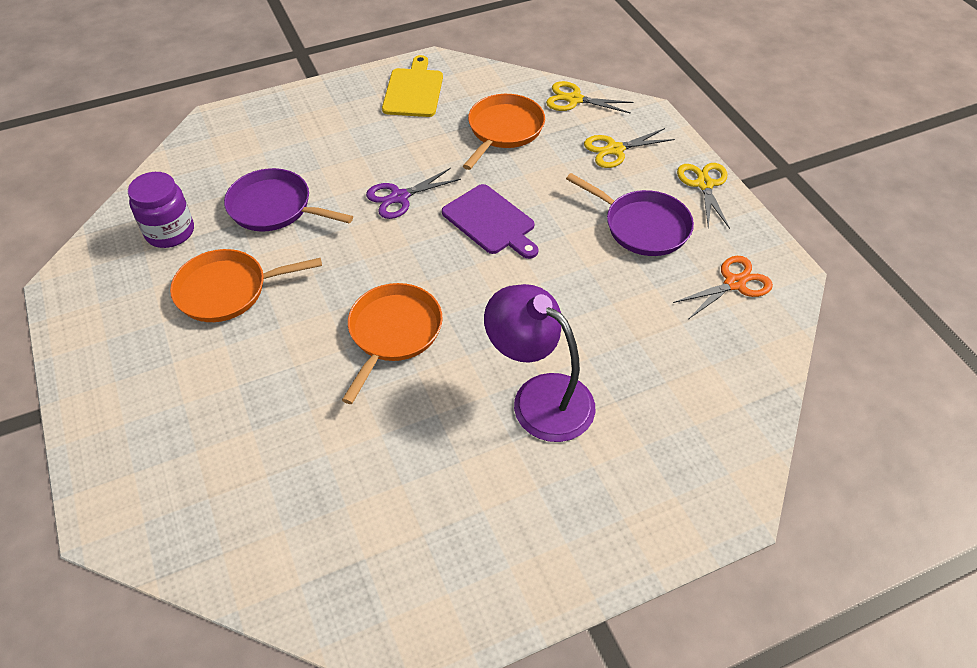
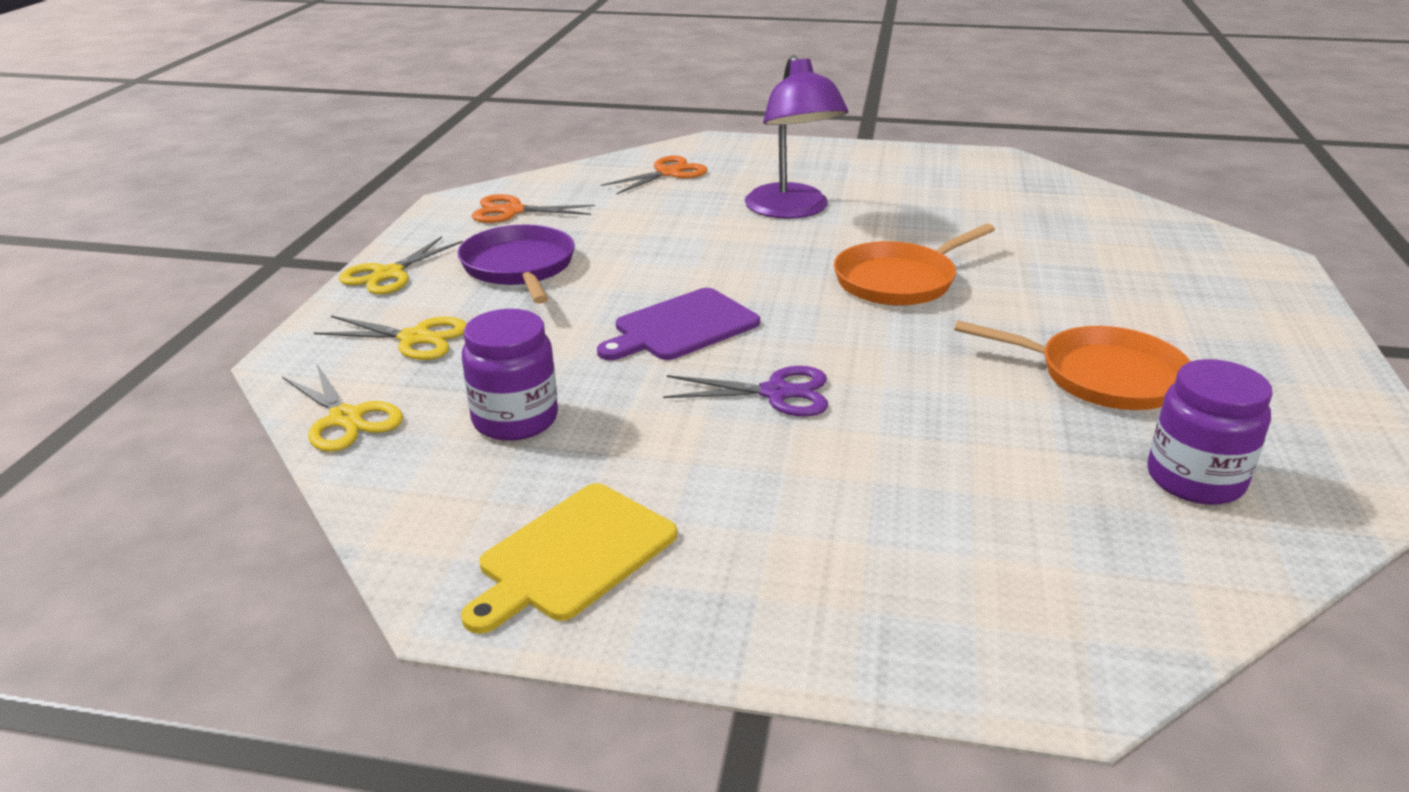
camera: 145 degrees left, 20 degrees down
(274, 207) = (990, 450): purple pan -> none
(491, 221) = (682, 327): purple cutting board -> purple cutting board turned 120 degrees counterclockwise
(504, 130) = (515, 419): orange pan -> purple jar
(699, 409) = (668, 173): none -> orange scissors

